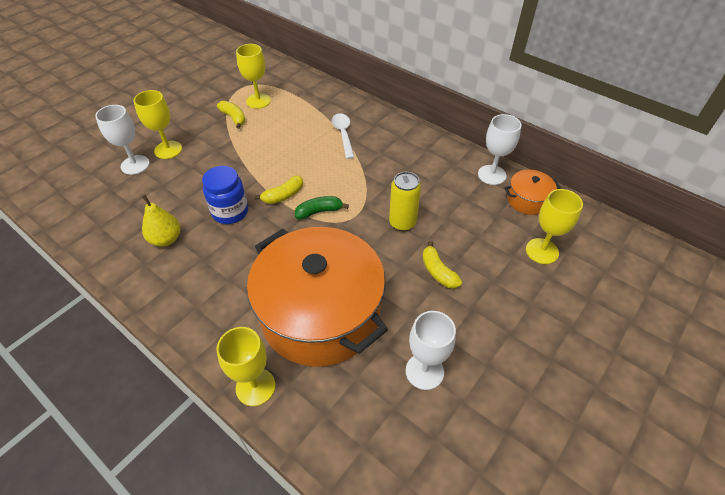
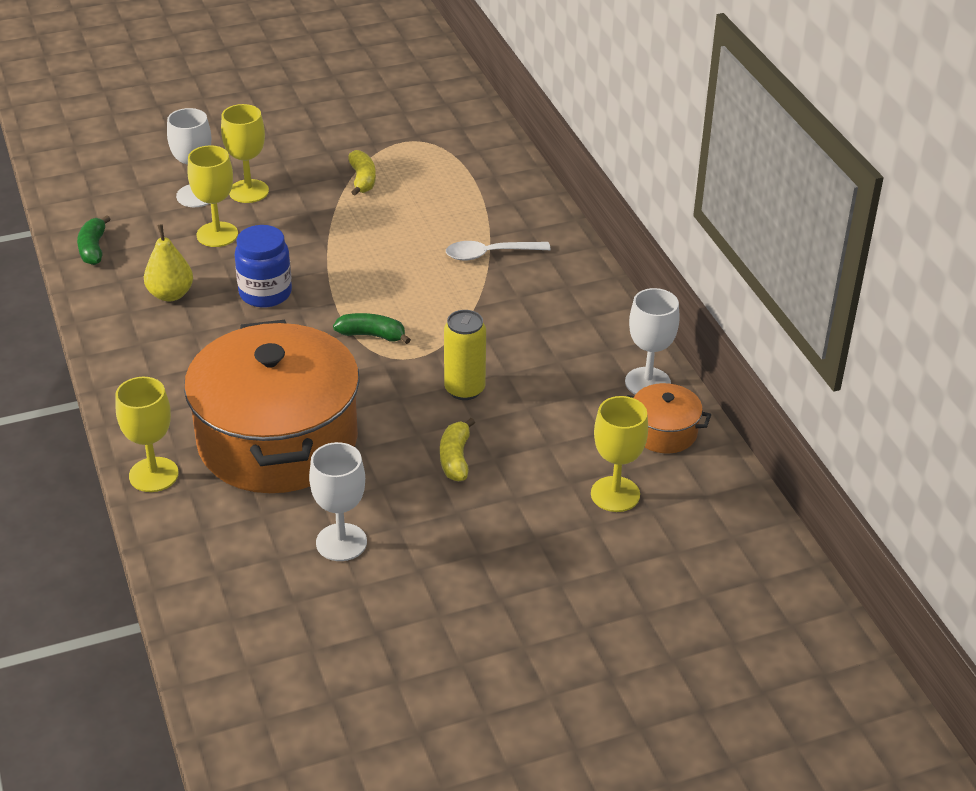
camera: 30 degrees right, 10 degrees down
(86, 229) = (93, 249): none -> green banana
(258, 101) = (414, 168): yellow goblet -> yellow goblet (217, 234)
(283, 195) = (344, 300): yellow banana -> none
(343, 134) = (490, 254): white spoon -> white spoon turned 120 degrees counterclockwise

